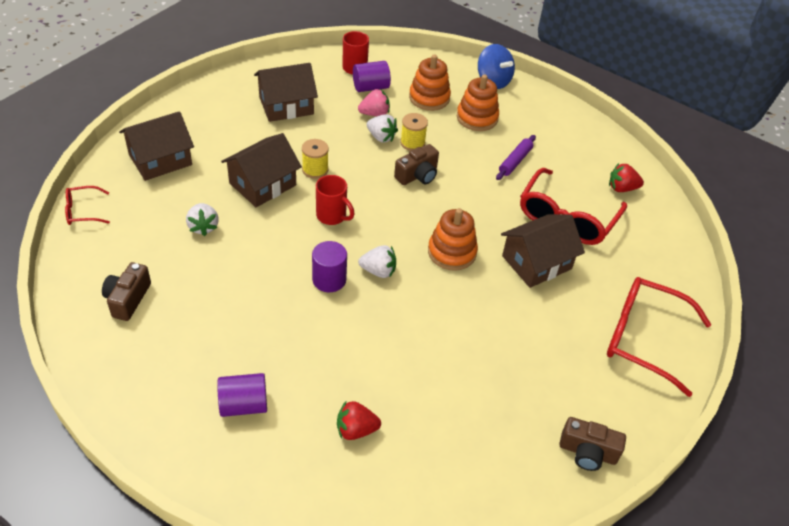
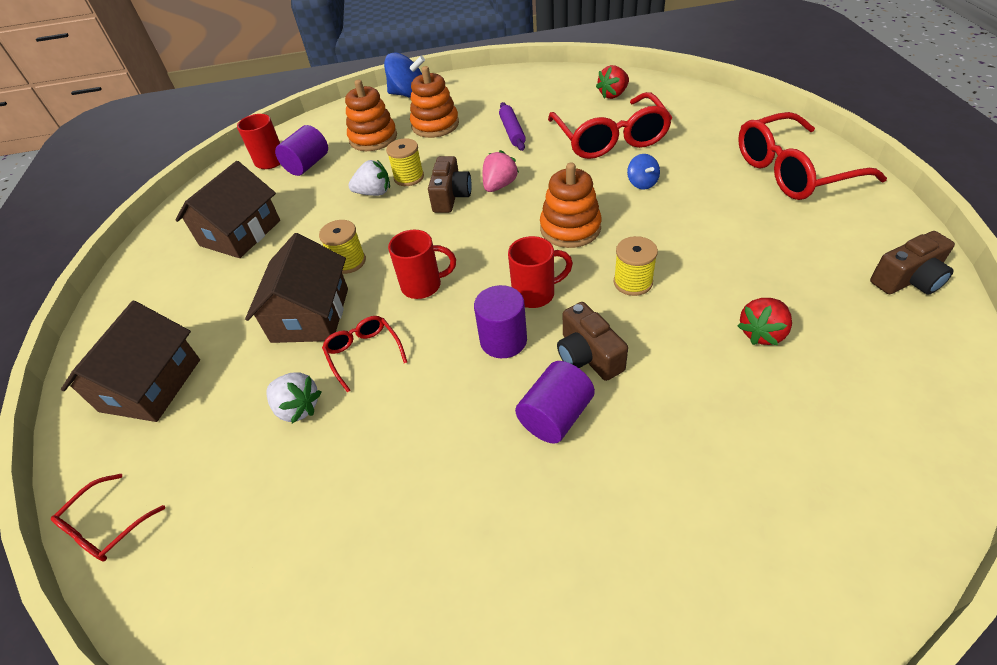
camera: 35 degrees left, 0 degrees up
(128, 299) = (306, 573): brown camera -> brown camera (588, 355)
(243, 405) = (609, 548): purple cylinder -> purple cylinder (555, 416)
(260, 226) = (364, 353): none -> red glasses
(356, 430) = (742, 451): red strawberry -> red strawberry (762, 333)
(374, 114) = (341, 180): pink strawberry -> pink strawberry (499, 185)
(378, 271) = (535, 294): white strawberry -> red mug
(436, 311) = (633, 282): none -> yellow spool
(536, 262) = (642, 183): brown house -> blue spinning top

